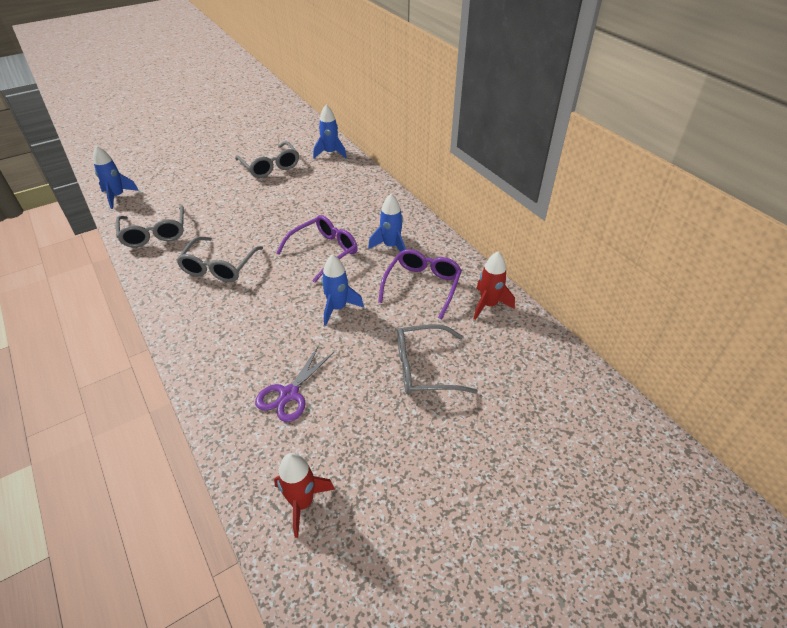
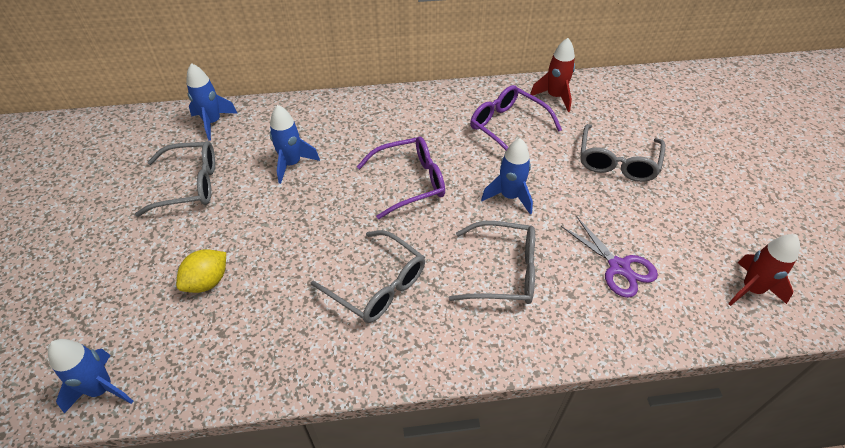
camera: 65 degrees left, 5 degrees up
(154, 233) = (249, 348): grey glasses -> grey glasses (503, 271)
(198, 201) = (207, 281): none -> yellow lemon
(324, 252) = (410, 182): purple glasses -> purple glasses turned 90 degrees clockwise
(391, 246) = (434, 129): blue rocket -> blue rocket (292, 164)

